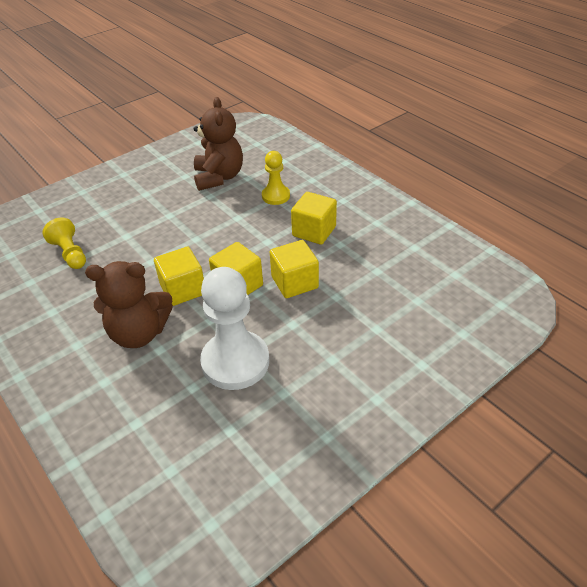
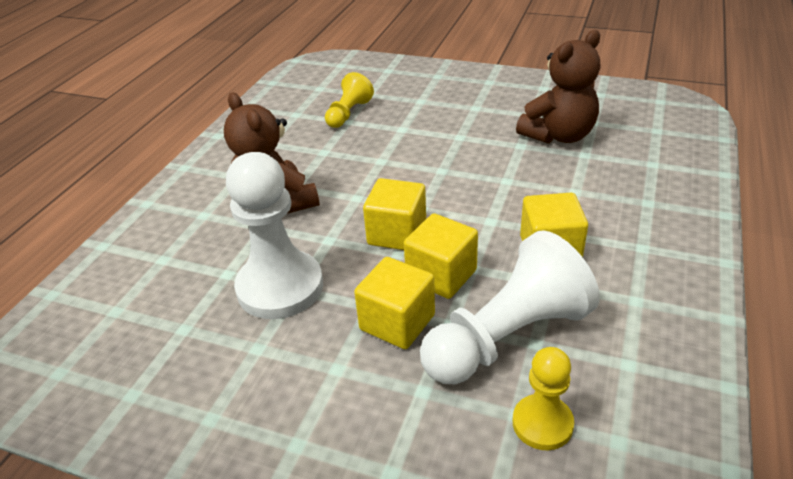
camera: 60 degrees right, 5 degrees down
(183, 289) = (358, 200): yellow cube -> yellow cube (397, 322)
(276, 196) = (578, 189): yellow pawn -> yellow pawn (542, 424)
(365, 279) = (507, 337): none -> white pawn

